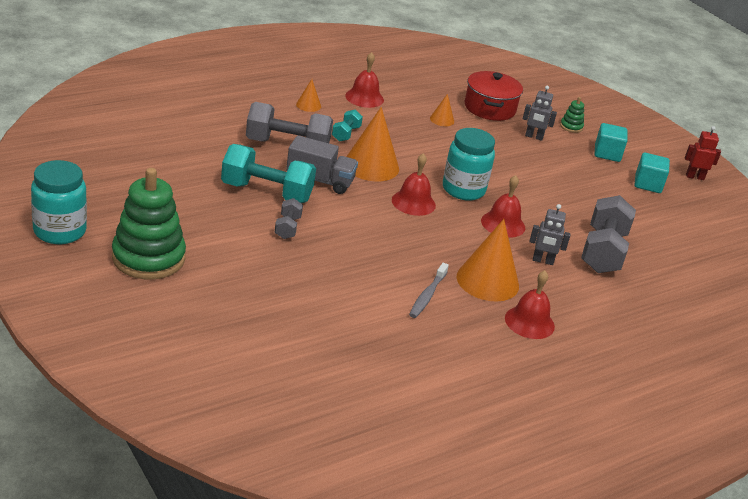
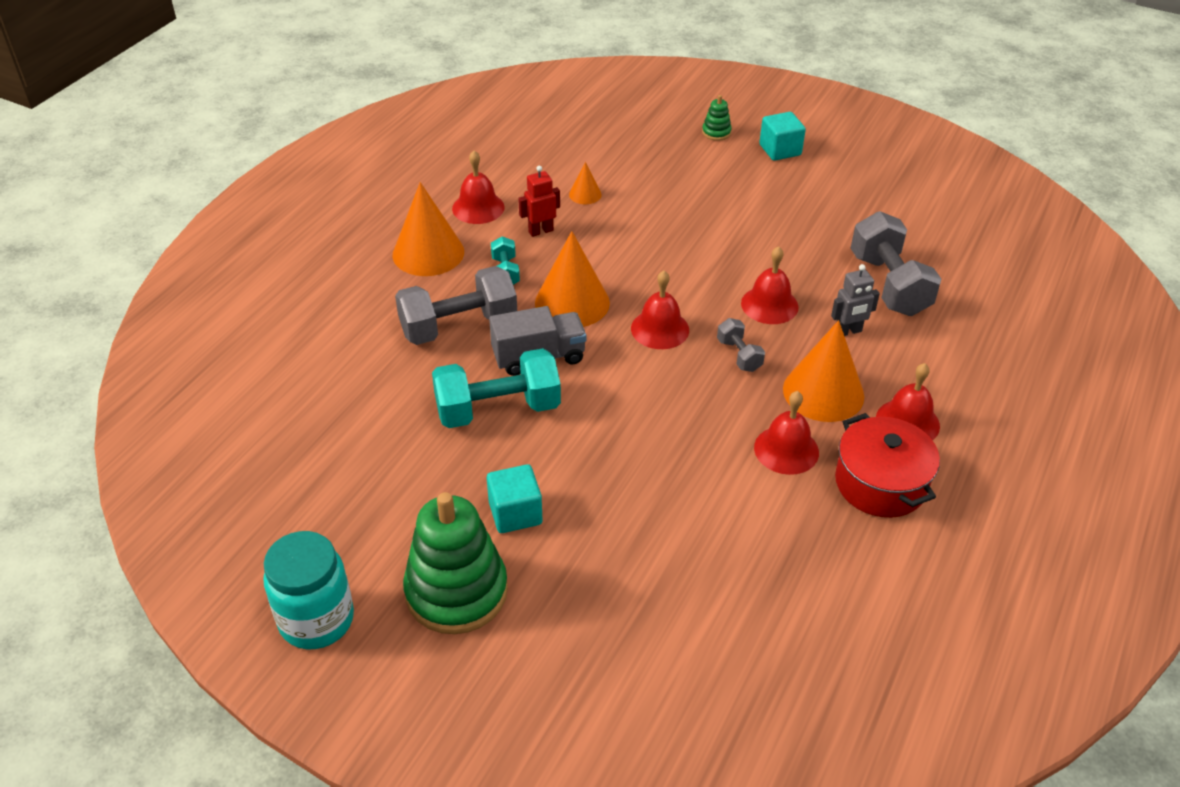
camera: 25 degrees left, 10 degrees up
(287, 228) = (566, 447): grey dumbbell -> grey dumbbell (739, 355)
(308, 105) = (428, 253): orange cone -> orange cone, size x2.08
(427, 295) = (786, 450): grey toothbrush -> red bell
(463, 190) = (692, 281): turquoise jar -> none
(489, 108) = (617, 151): red pot -> red pot (880, 483)
(534, 137) = (694, 167): grey robot -> none
(648, 184) = (850, 170): turquoise cube -> turquoise cube (515, 513)
(694, 177) = (881, 135): red robot -> red robot (540, 231)

